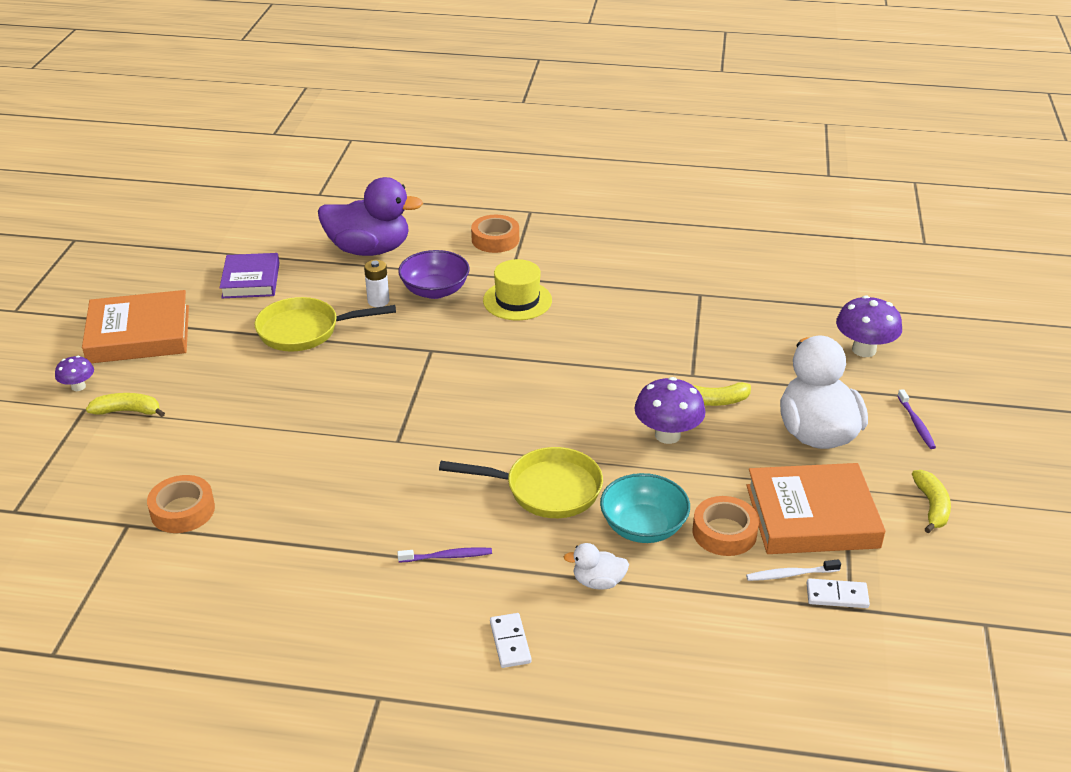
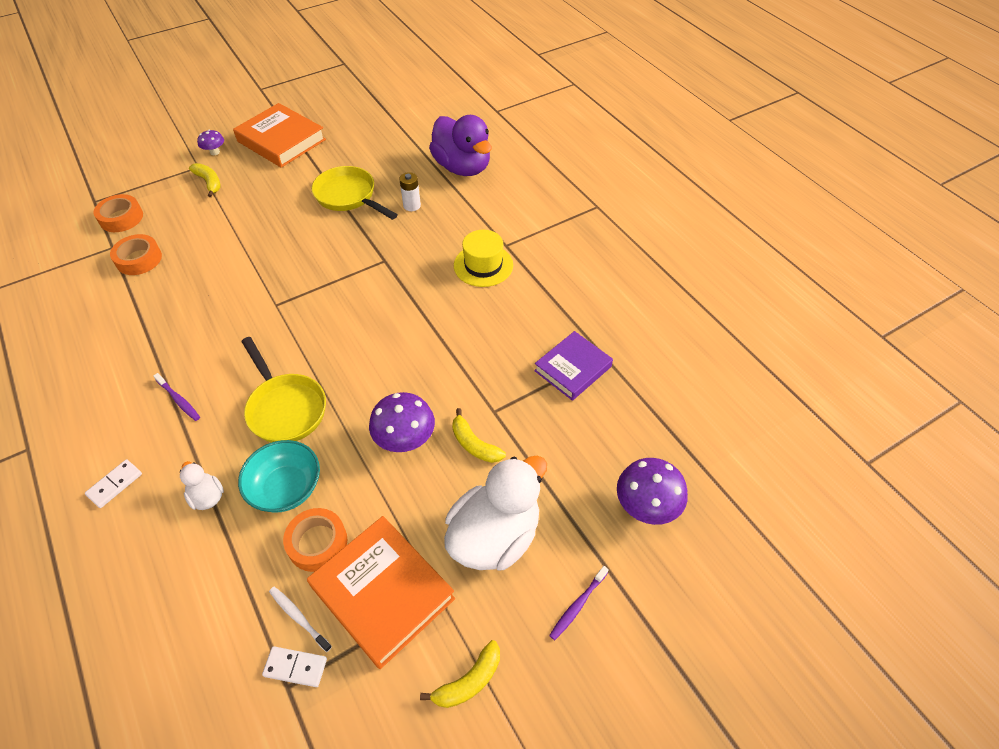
camera: 50 degrees right, 15 degrees up
(251, 280) = (376, 144): purple book -> purple book (572, 368)
(435, 290) = (451, 222): purple bowl -> none
(495, 239) = (542, 212): orange tape -> orange tape (121, 218)
(837, 595) = (295, 667): white domino -> white domino turned 45 degrees counterclockwise

